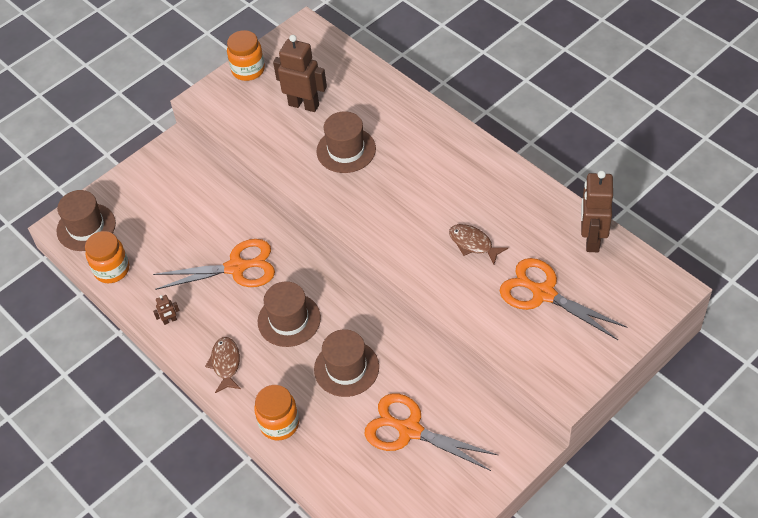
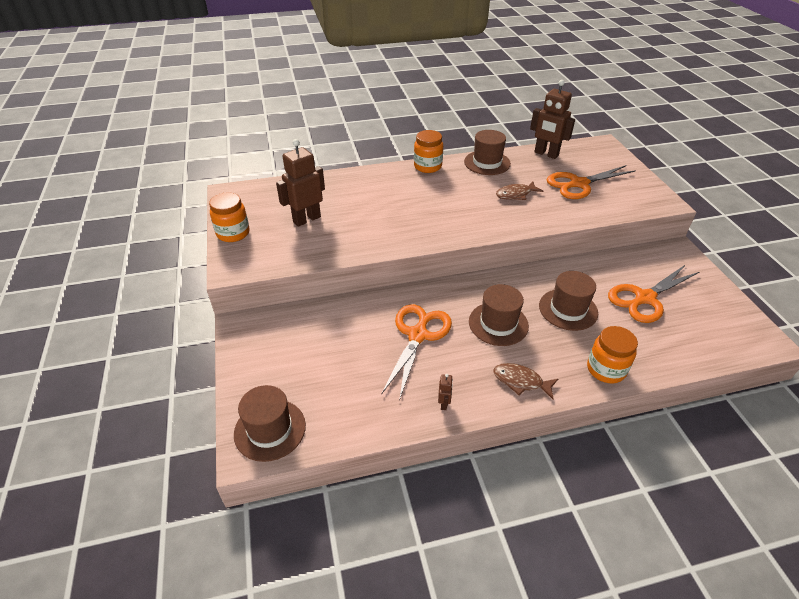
camera: 65 degrees left, 10 degrees down
(112, 269) = (345, 428): orange jar -> orange jar (427, 166)
(346, 150) = (375, 216): brown hat -> brown hat (487, 163)

